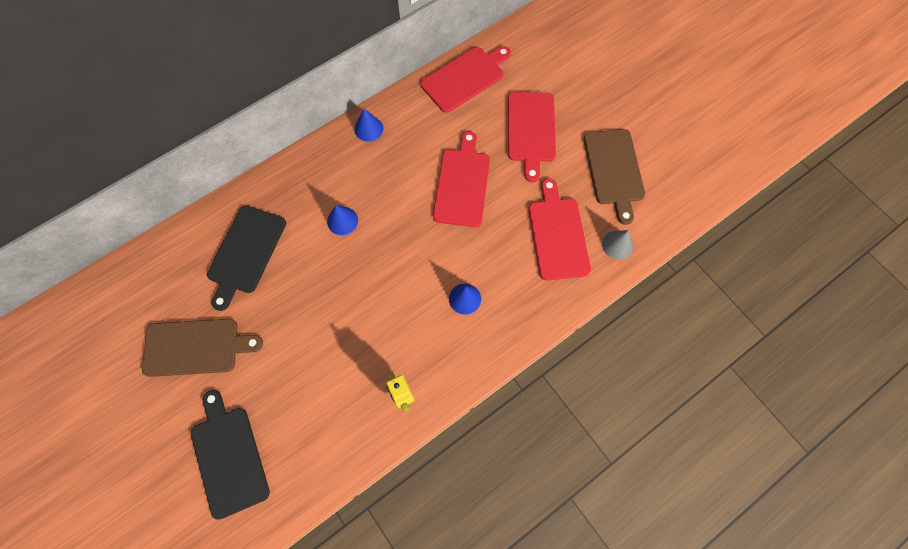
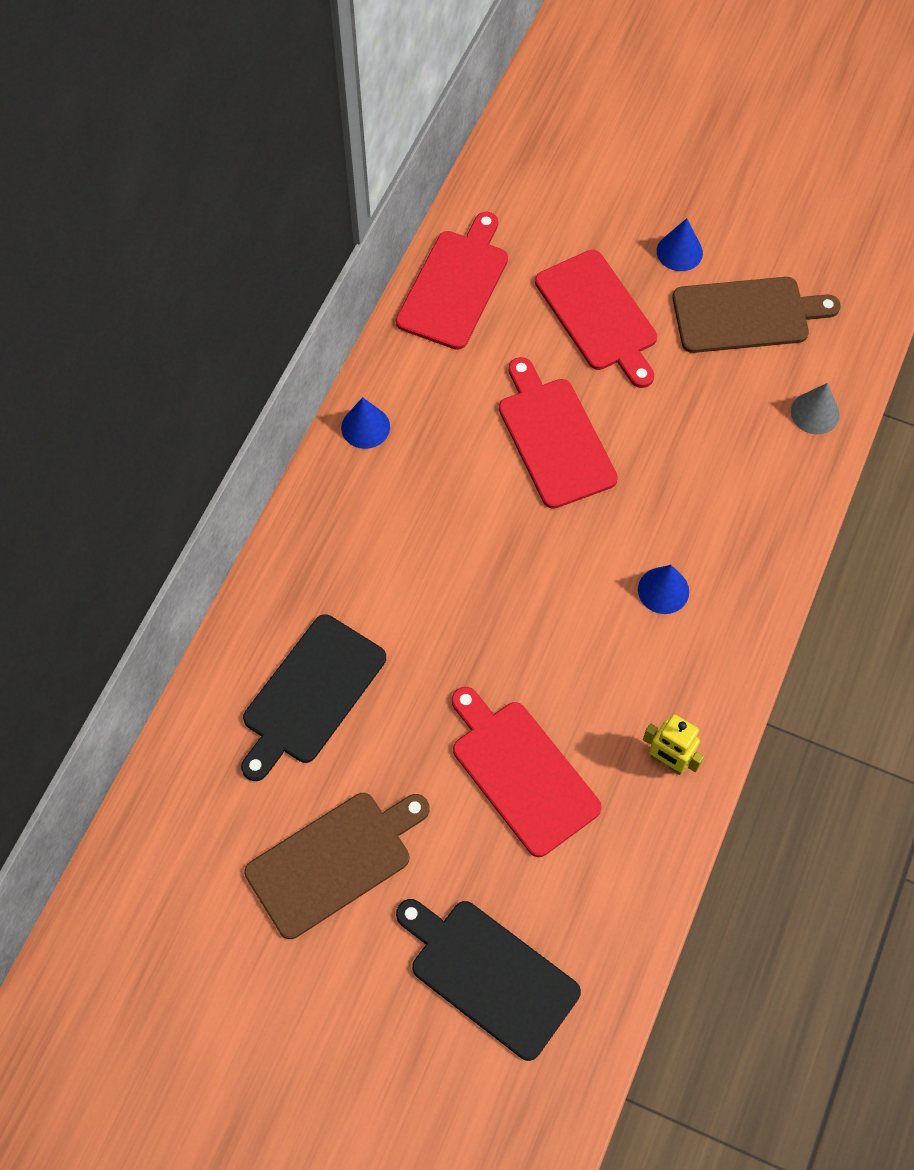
camera: 30 degrees left, 5 degrees down
(246, 253) = (311, 694): black cutting board -> black cutting board turned 45 degrees clockwise
(342, 221) = (420, 576): blue cone -> blue cone (679, 252)
(557, 235) = (729, 440): red cutting board -> red cutting board (521, 773)
(614, 170) = (746, 315): brown cutting board -> brown cutting board turned 60 degrees counterclockwise

